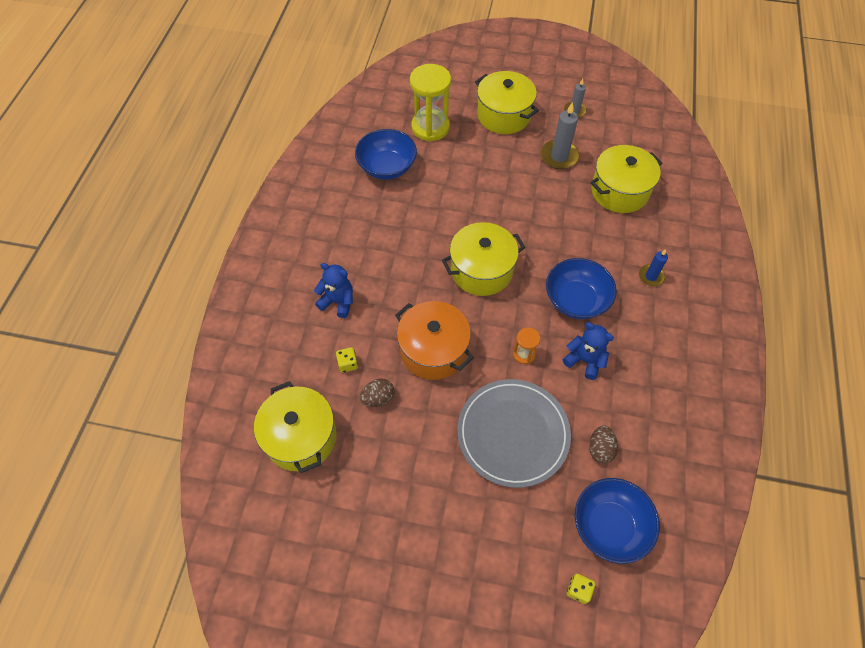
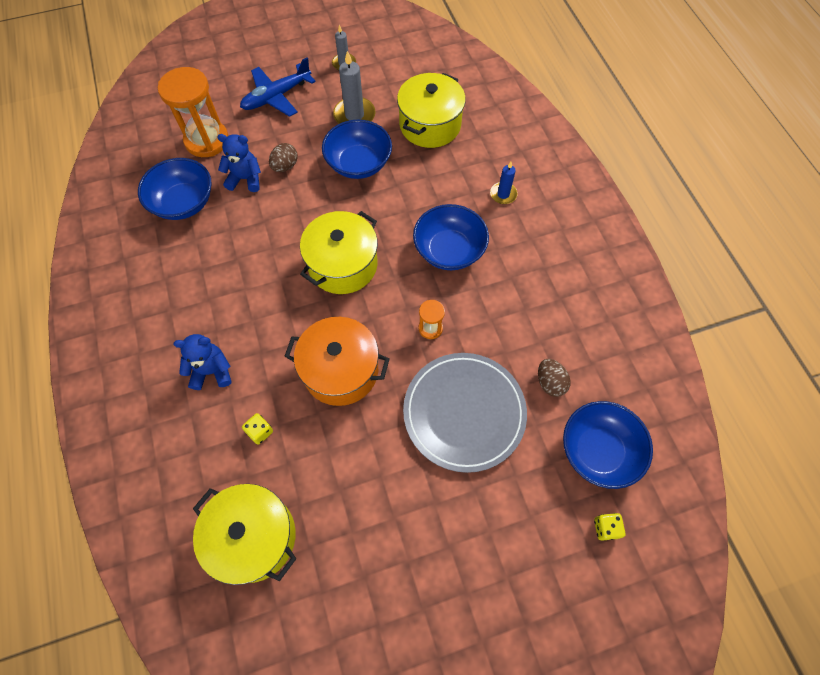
camera: 30 degrees left, 5 degrees up
(378, 398) = (312, 450): brown egg -> brown egg (285, 166)
(430, 127) = (207, 140): yellow hourglass -> orange hourglass
(504, 115) = (276, 96): yellow pot -> blue plane
(540, 196) = (359, 163): none -> blue bowl
(584, 360) = (489, 305): blue teddy bear -> blue teddy bear (245, 179)

